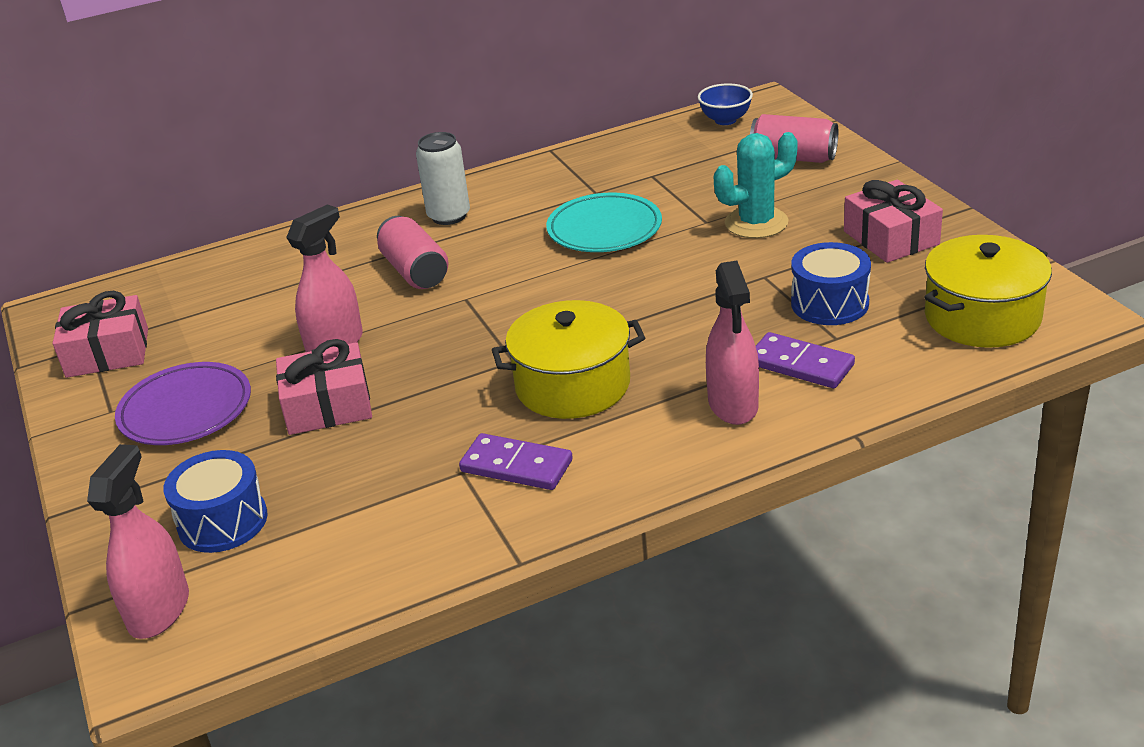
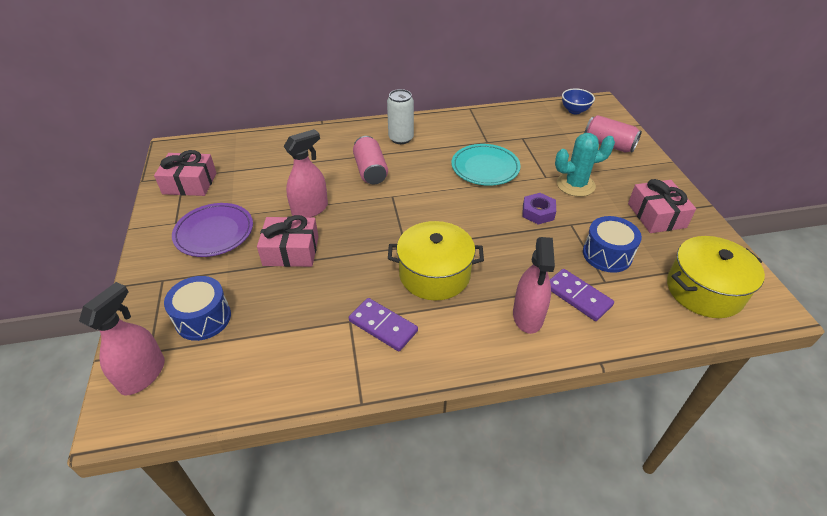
camera: 10 degrees right, 10 degrees up
(708, 271) = (538, 212): none -> purple nut

